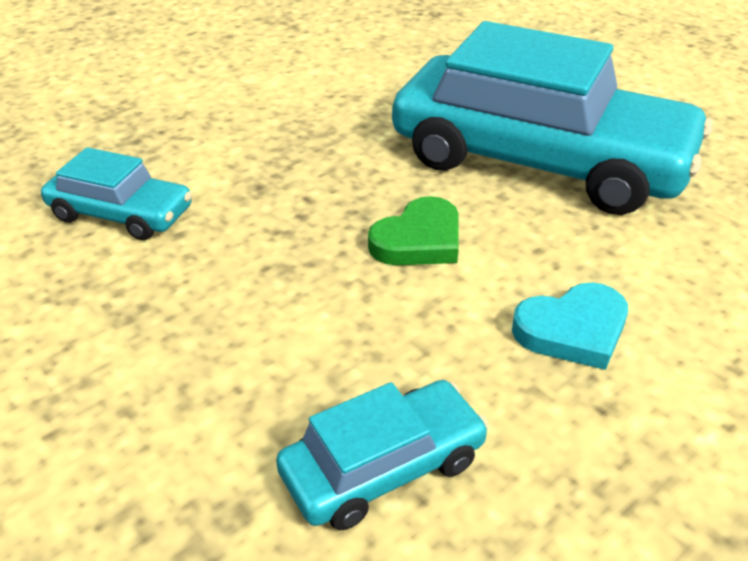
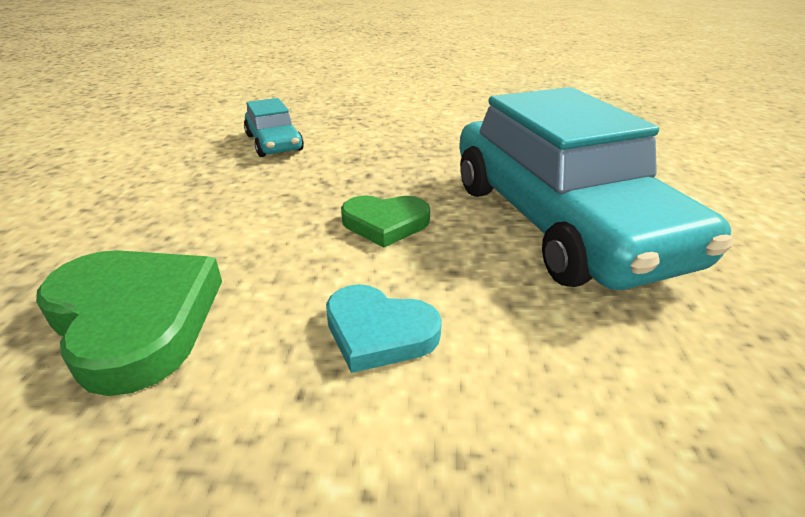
camera: 45 degrees right, 5 degrees down
(383, 467) = (135, 320): turquoise car -> green heart

